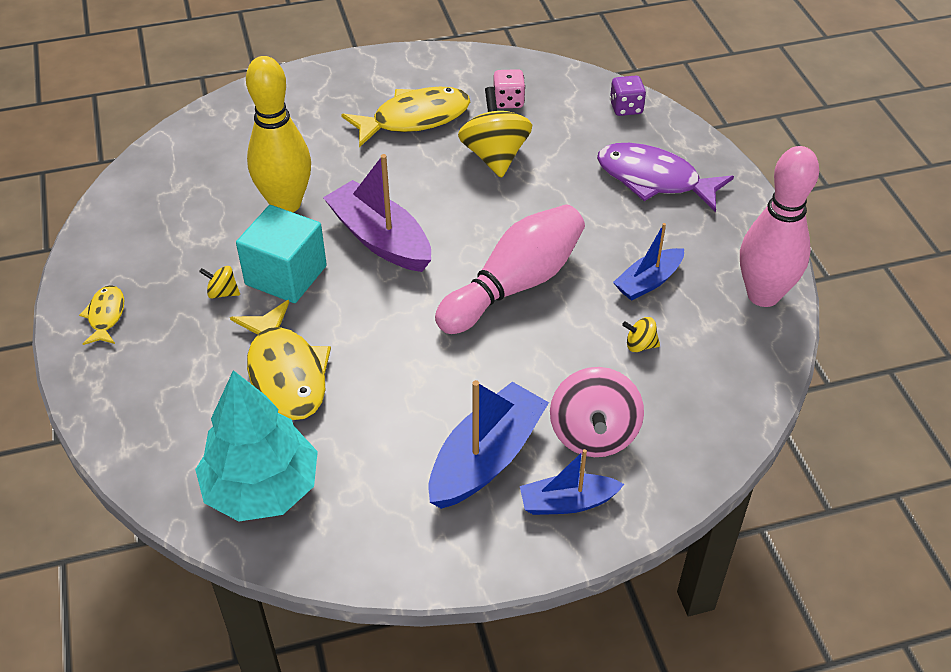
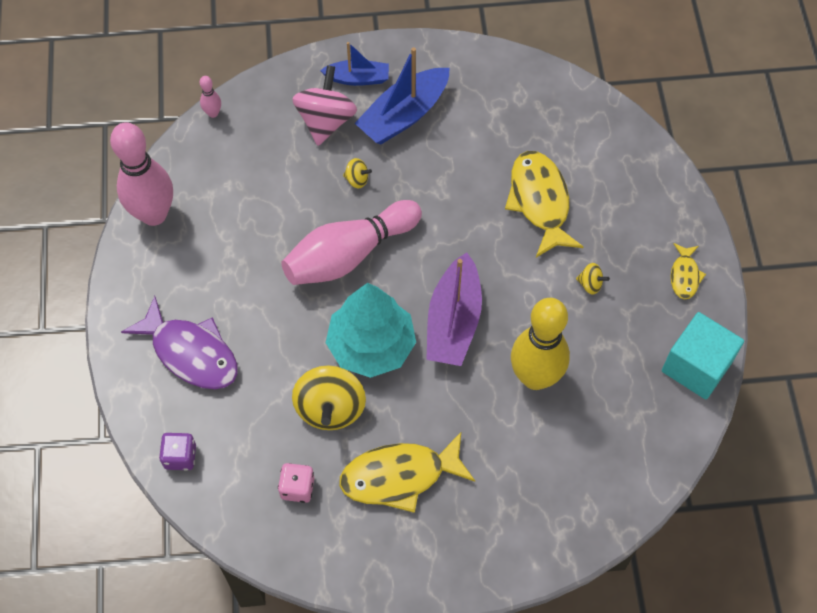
camera: 170 degrees left, 15 degrees up
(262, 488) = (558, 117): turquoise tree -> turquoise tree (371, 345)
(286, 275) = (537, 294): turquoise cube -> turquoise cube (696, 366)
(380, 239) = (453, 321): purple boat -> purple boat turned 45 degrees clockwise
(640, 345) = (268, 185): yellow spinning top -> yellow spinning top (357, 180)
(648, 282) = (239, 241): blue boat -> none
(752, 422) = (213, 113): none -> pink bowling pin

